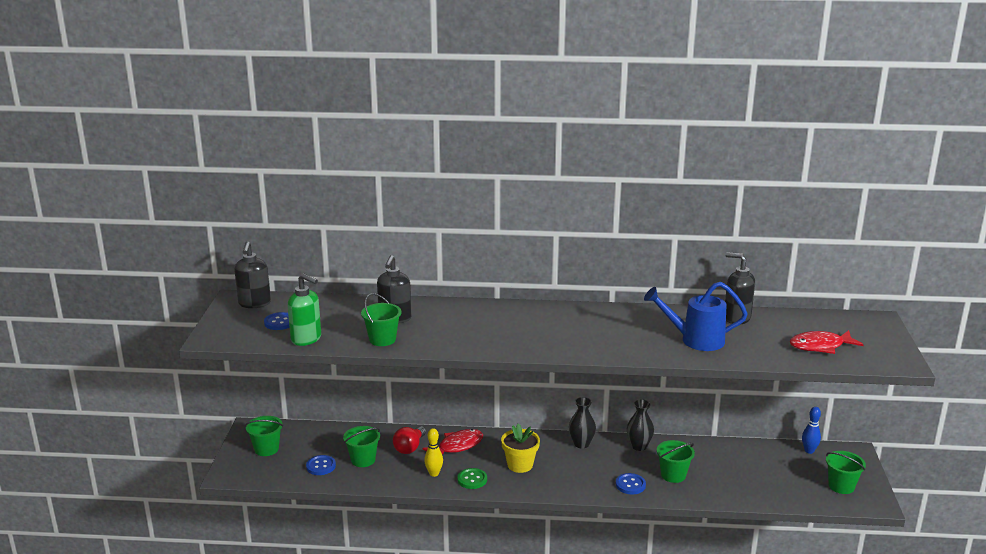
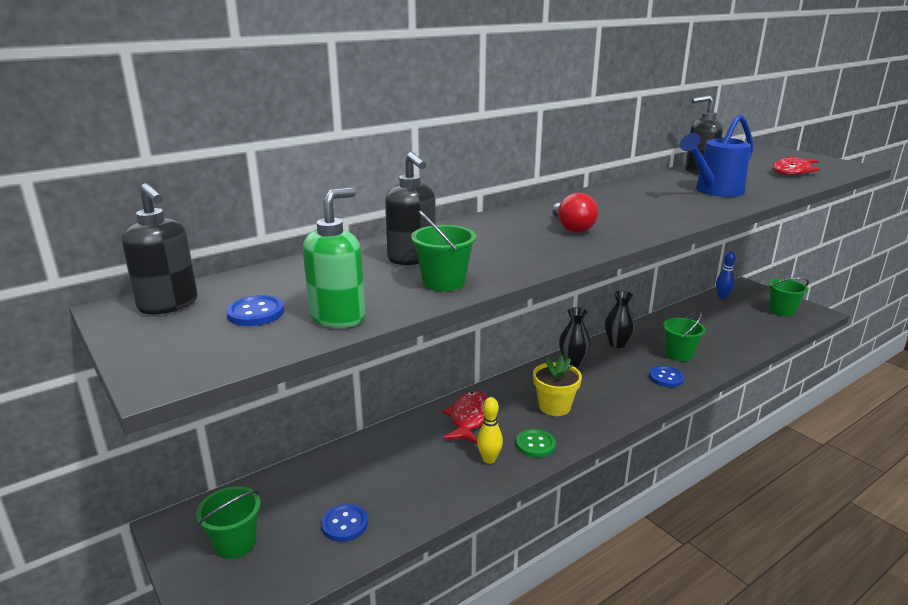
camera: 40 degrees left, 0 degrees up
(306, 339) = (338, 317): green soap dispenser -> green soap dispenser turned 45 degrees counterclockwise
(363, 460) = (388, 487): green bucket -> none
(409, 447) = (422, 445): red light bulb -> red light bulb (572, 228)

